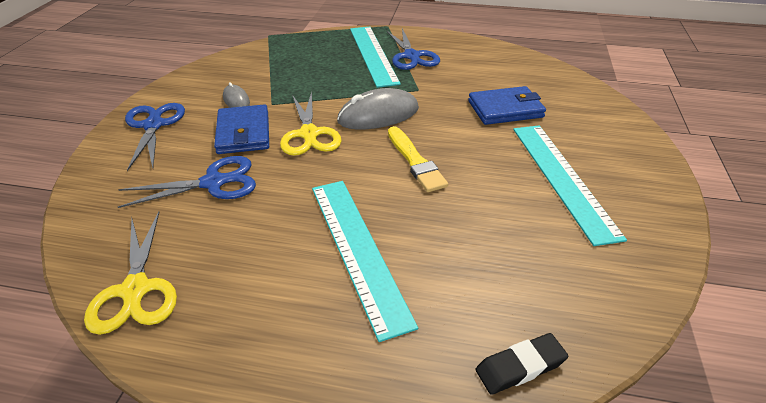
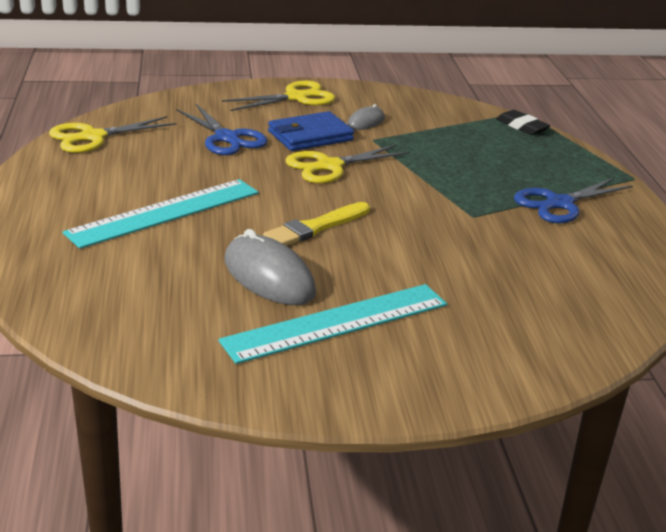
camera: 70 degrees right, 10 degrees down
(153, 125) = (296, 97): blue scissors -> yellow scissors
(372, 55) = (537, 178): turquoise ruler -> none
(378, 115) = (393, 197): grey mouse -> grey mouse (269, 277)
(505, 109) = (473, 279): blue wallet -> none
(520, 367) = (48, 298): black eraser -> black eraser (522, 126)

